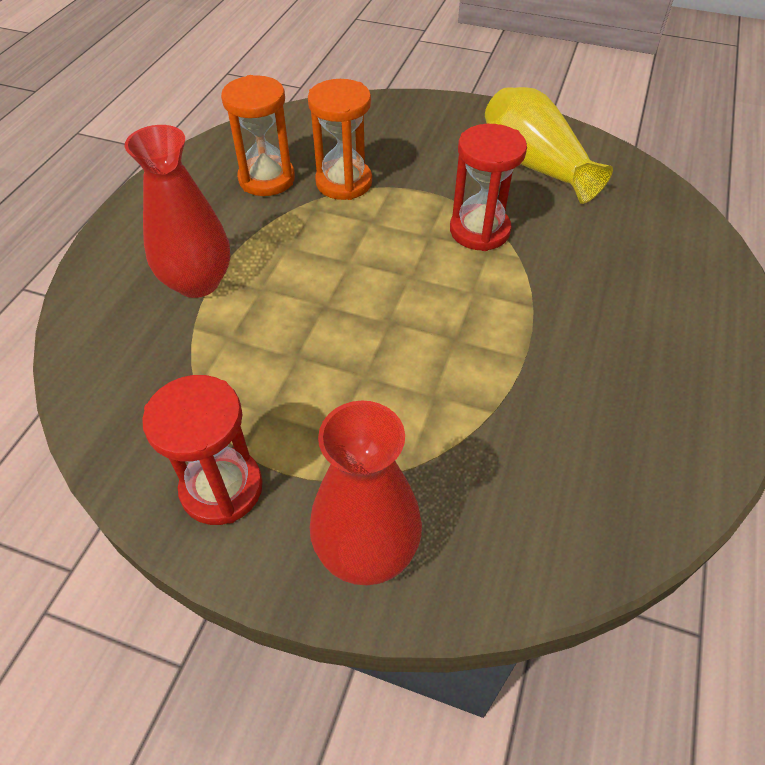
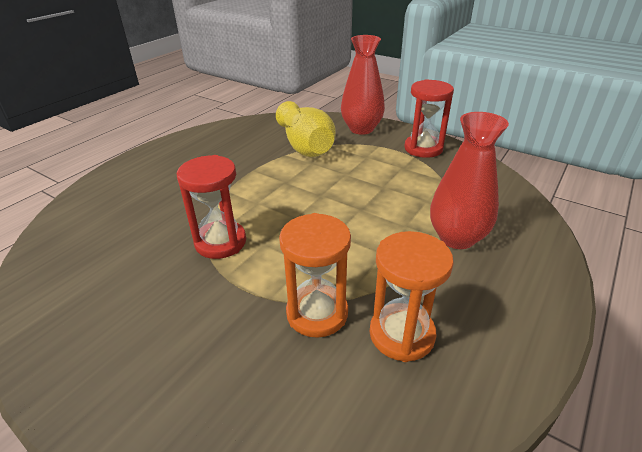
camera: 165 degrees left, 15 degrees down
(535, 166) = (113, 298): yellow vase -> yellow vase (305, 146)

